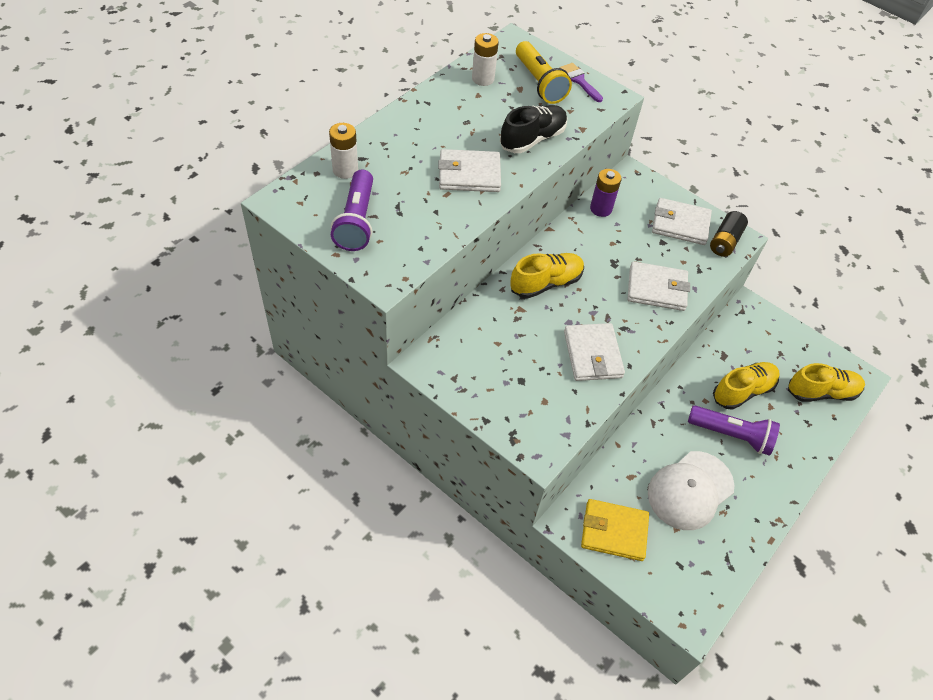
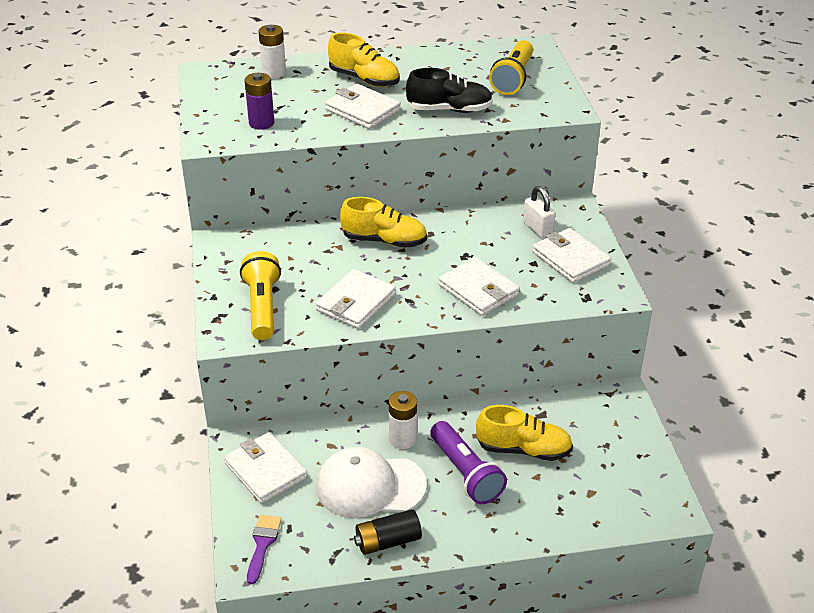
camera: 45 degrees right, 15 degrees down
(357, 221) = (238, 103): purple flashlight -> none
(483, 79) = (466, 59): white battery -> white battery (403, 439)
(533, 404) = (262, 307): none -> yellow flashlight
(579, 81) = (553, 90): purple brush -> purple brush (262, 544)
(601, 209) = (507, 216): purple battery -> purple battery (261, 123)
(614, 531) = (265, 471): yellow wallet -> white wallet
(632, 209) = (537, 229): none -> white padlock
(725, 241) = (599, 290): black battery -> black battery (388, 541)
(821, 392) = (609, 497): yellow shoe -> yellow shoe (364, 79)

